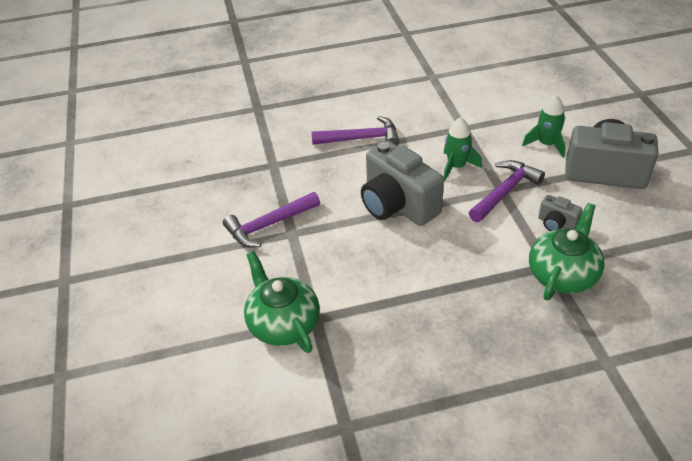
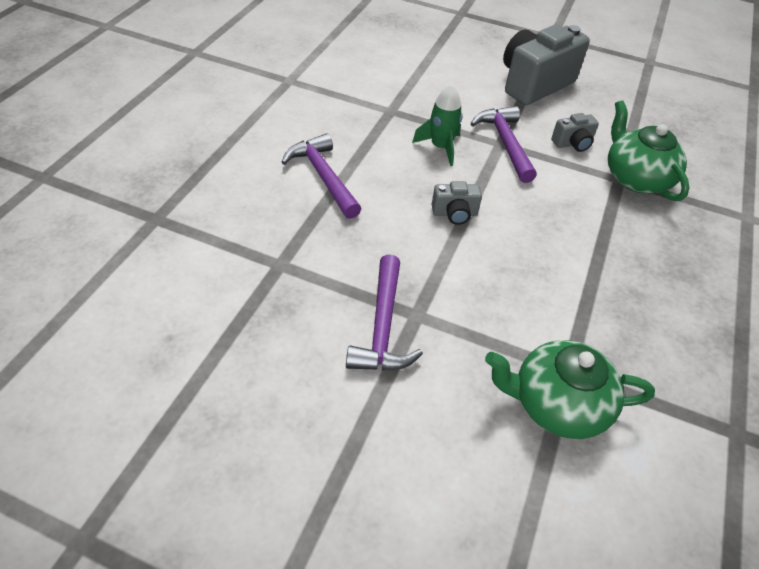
camera: 60 degrees left, 5 degrees up
(361, 138) = (323, 176): purple hammer -> purple hammer turned 60 degrees counterclockwise
(397, 205) = (454, 214): grey camera -> grey camera, size x0.46
(546, 144) = (469, 87): green rocket -> none

